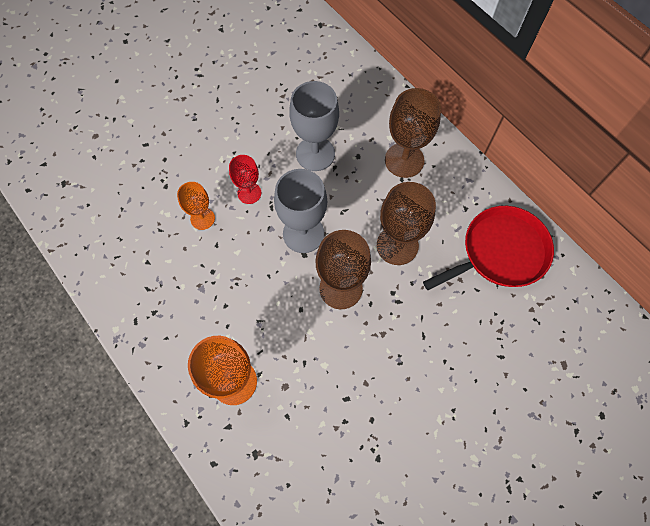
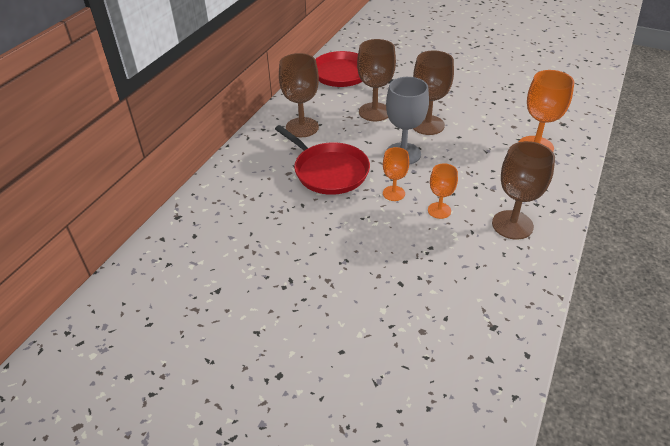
camera: 115 degrees left, 25 degrees down
(144, 269) = (512, 225): none -> brown goblet
(249, 193) = (393, 193): red goblet -> orange goblet
(315, 154) = (328, 171): grey goblet -> red pan

